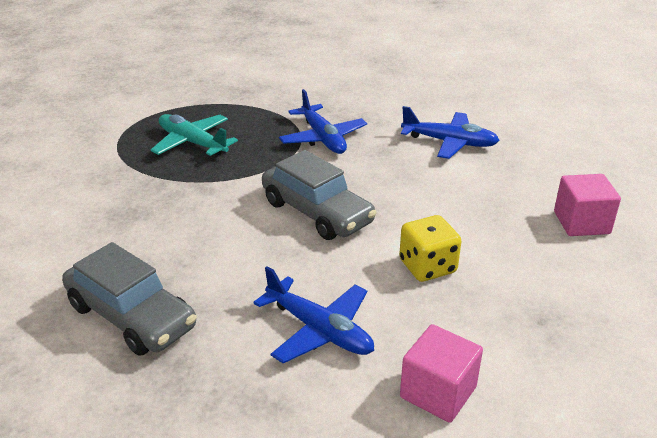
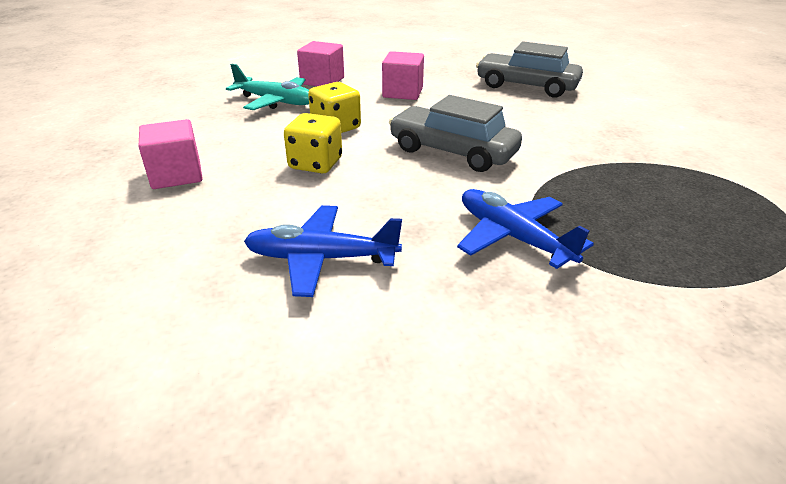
camera: 165 degrees right, 0 degrees up
(192, 143) = (671, 204): turquoise plane -> turquoise plane (276, 102)
(319, 330) = (402, 93): blue plane -> pink cube
(452, 217) = (315, 164): none -> yellow dice

